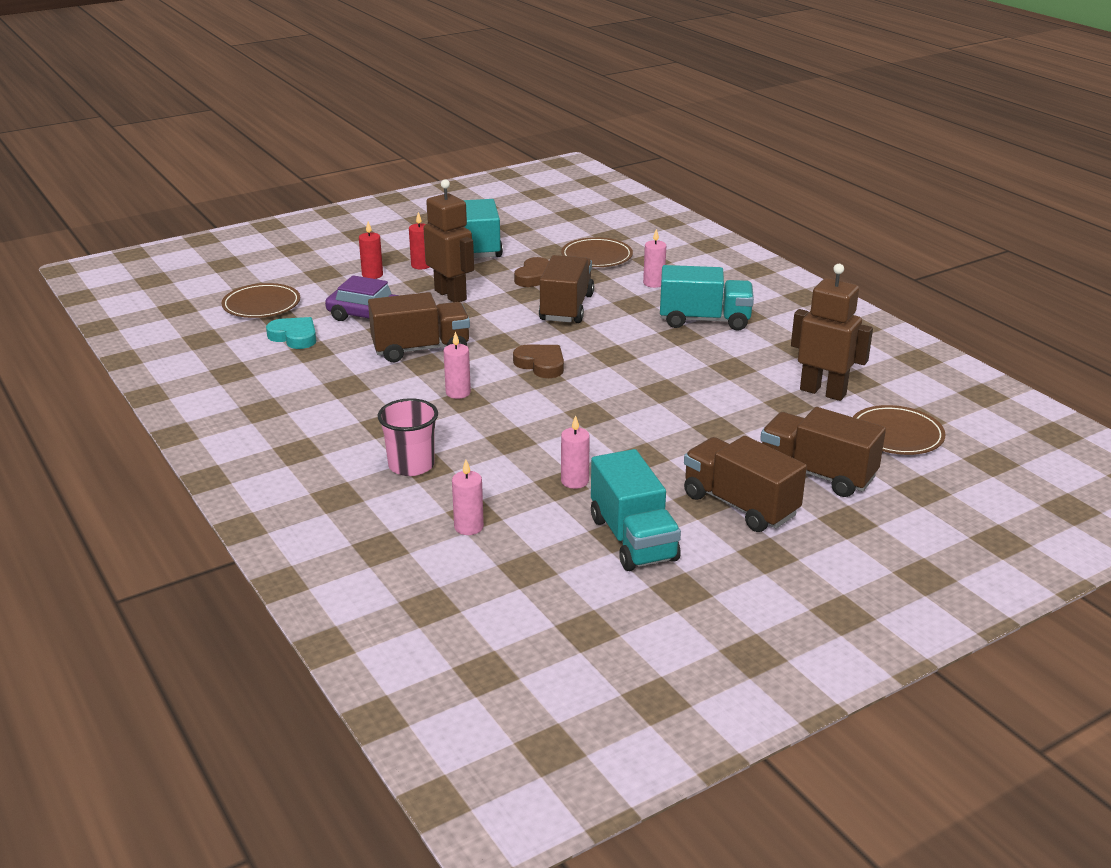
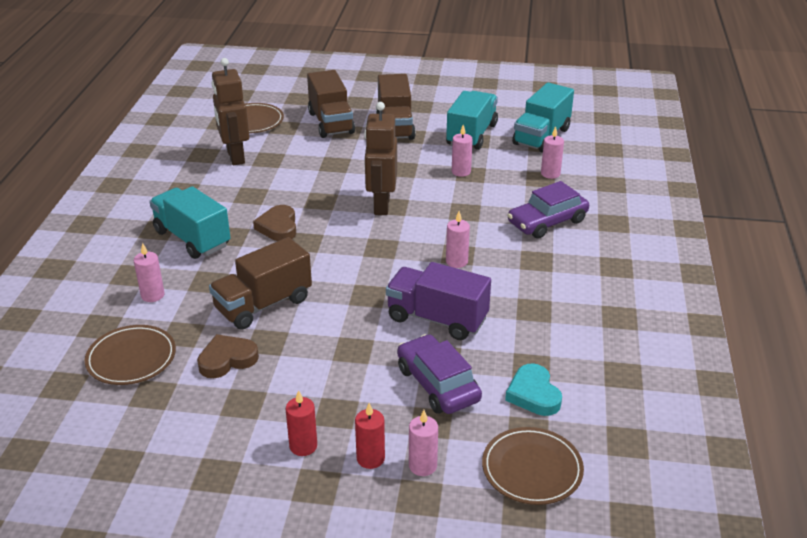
camera: 140 degrees left, 5 degrees up
(335, 283) = (422, 465): none -> pink candle
(411, 465) = (547, 222): pink cup -> purple car
(421, 349) = (437, 319): brown truck -> purple truck
(451, 295) = (333, 376): brown robot -> brown robot (381, 205)
(480, 247) = (204, 445): turquoise truck -> turquoise truck (541, 136)
(541, 364) = (367, 257): brown heart -> brown heart (278, 227)

